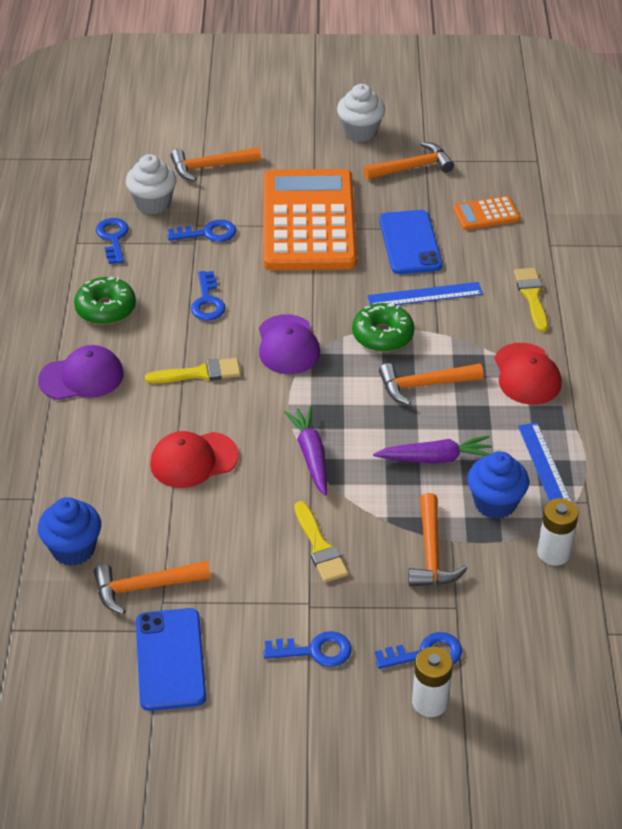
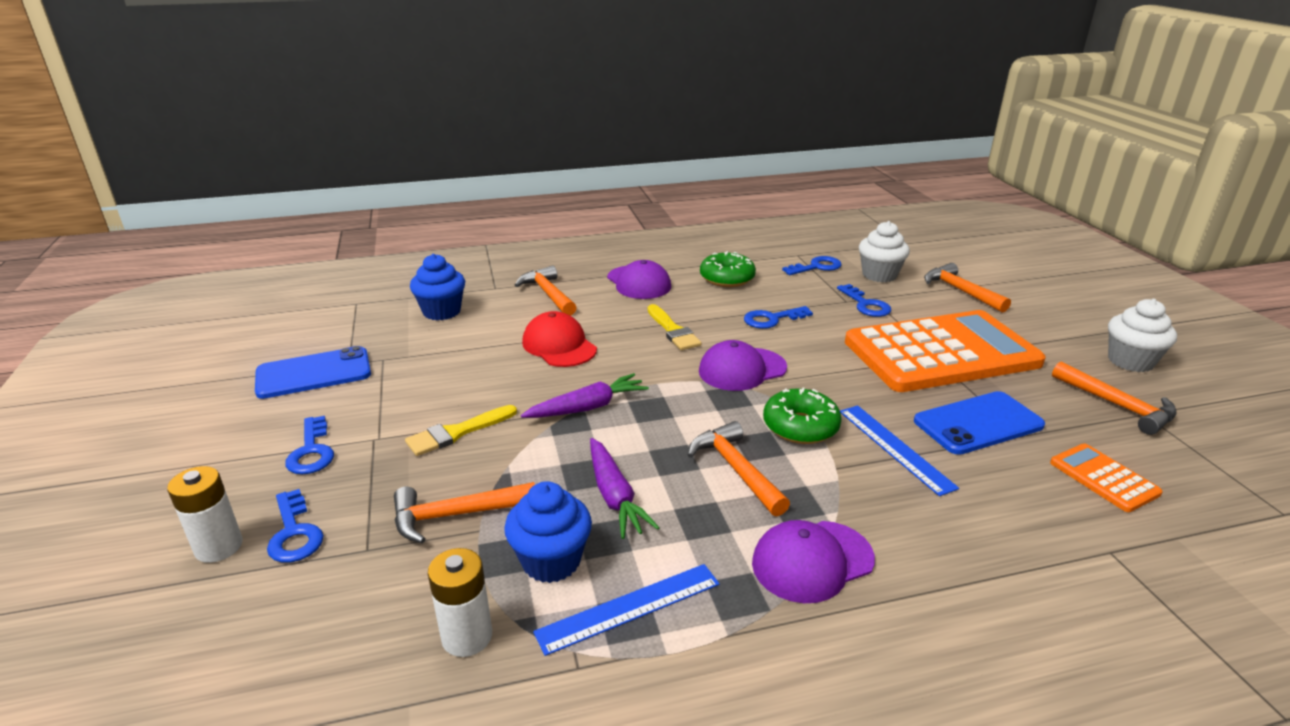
camera: 75 degrees right, 15 degrees down
(145, 587) = (399, 348): orange hammer -> orange hammer (548, 294)
(527, 374) = (812, 561): red cap -> purple cap
(532, 297) = (977, 546): yellow brush -> none

